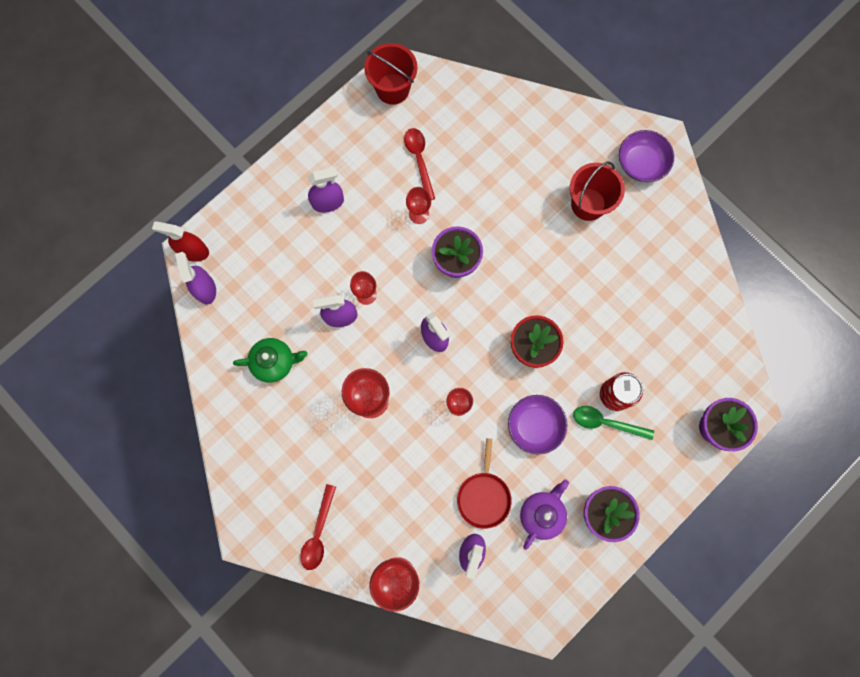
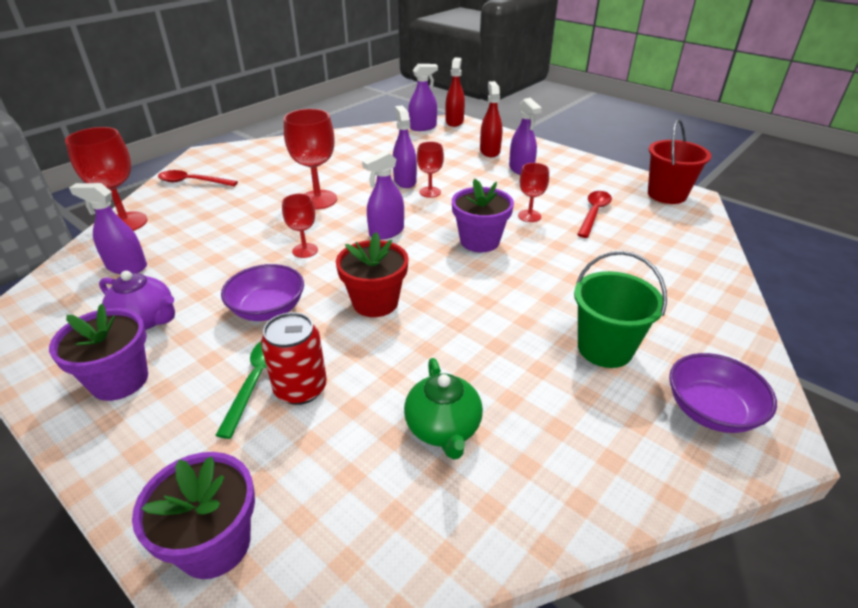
camera: 85 degrees right, 40 degrees down
(274, 362) = (358, 155): green teapot -> green teapot (443, 428)
(281, 225) = (490, 151): none -> red spray bottle
(419, 160) = (594, 213): red spoon -> red spoon turned 45 degrees counterclockwise
(484, 496) = (188, 273): red pan -> none
(588, 204) = (605, 348): red bucket -> green bucket

